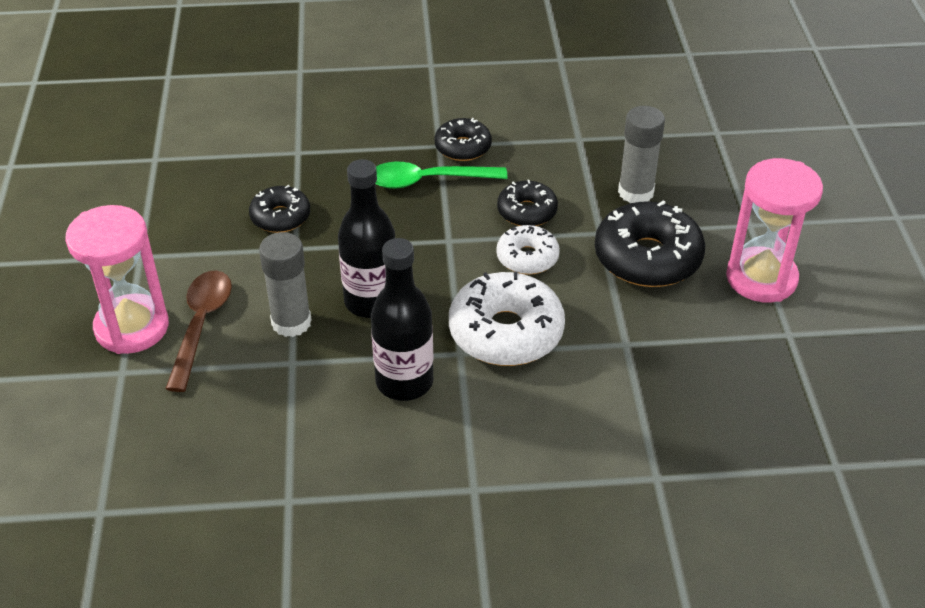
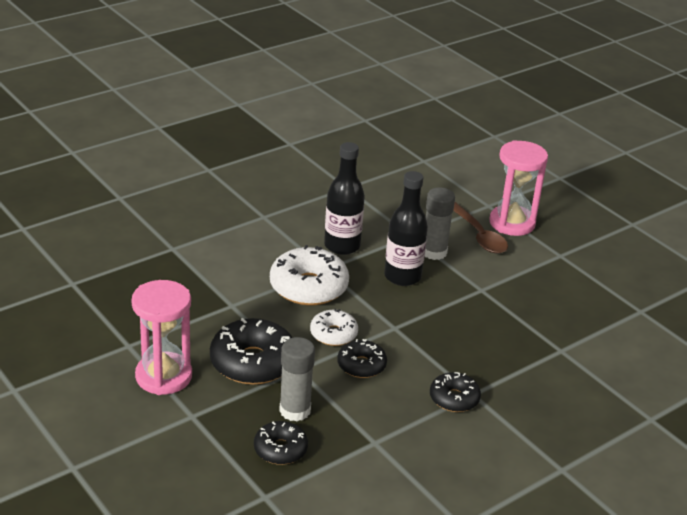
camera: 145 degrees right, 10 degrees down
(280, 217) = (513, 304): black donut -> black donut (280, 449)
(428, 181) = (450, 362): green spoon -> none

